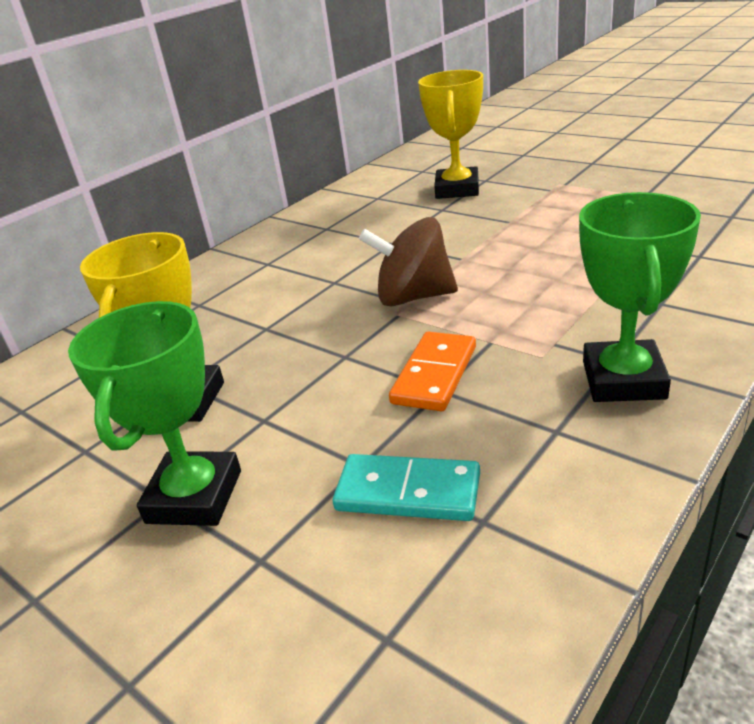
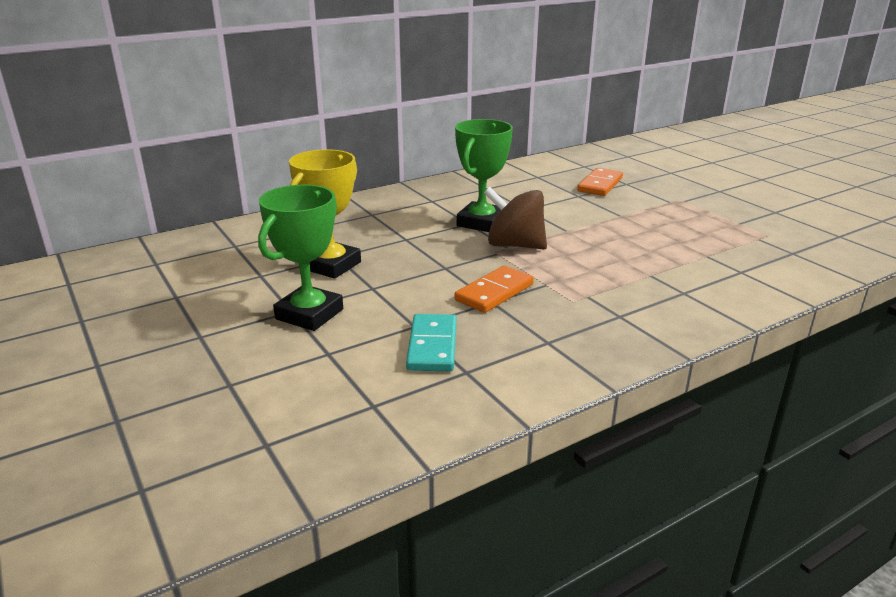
camera: 15 degrees right, 5 degrees down
(408, 492) = (432, 346): turquoise domino -> turquoise domino turned 60 degrees clockwise
(457, 189) = (600, 185): yellow trophy -> orange domino
(623, 380) = (615, 328): green trophy -> green trophy (481, 222)

